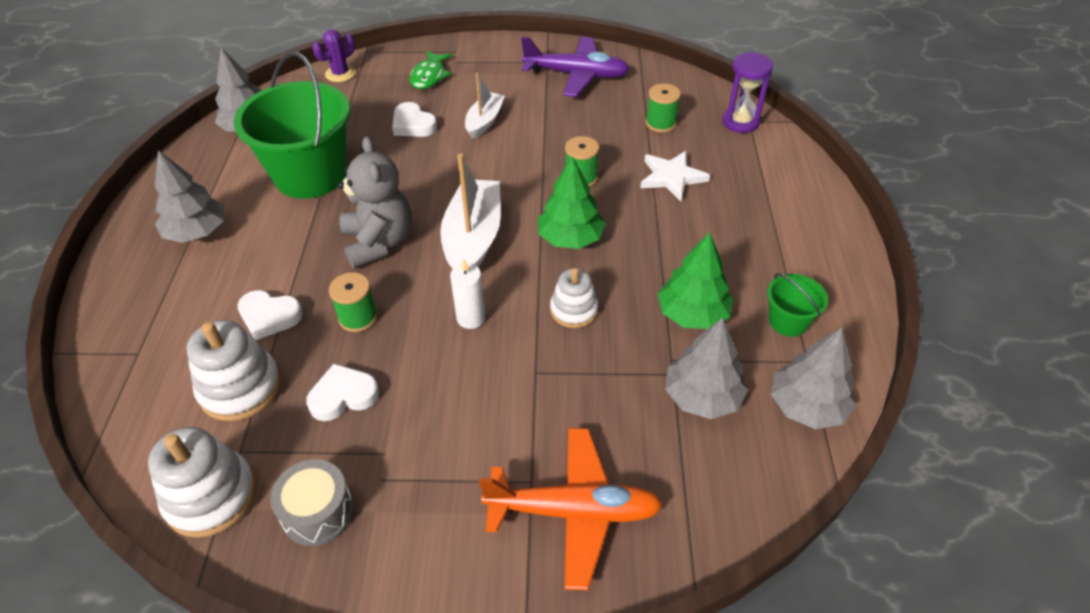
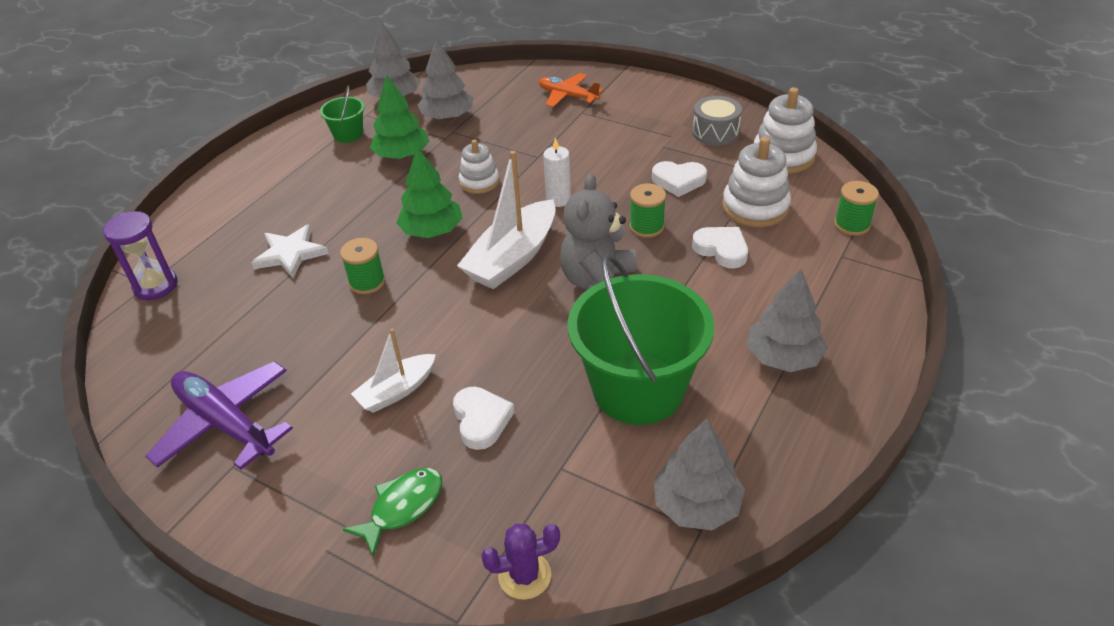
camera: 150 degrees left, 5 degrees down
(574, 511) = (568, 96): orange plane -> orange plane, size x0.65
(661, 123) = (225, 314): green spool -> green spool (852, 224)

